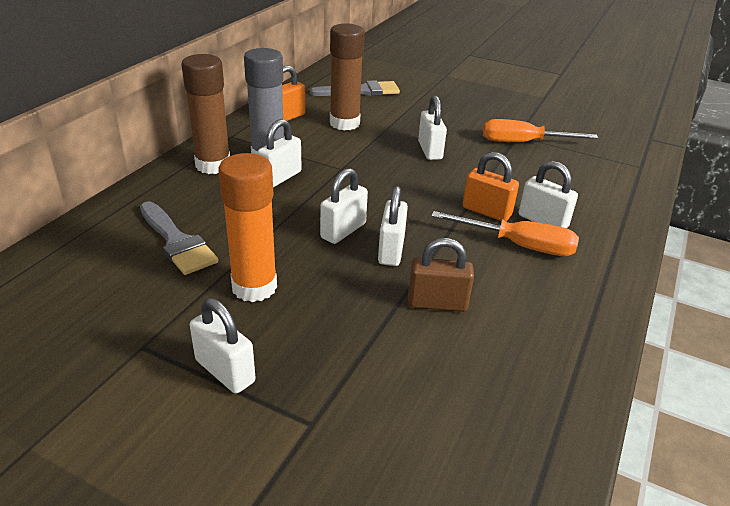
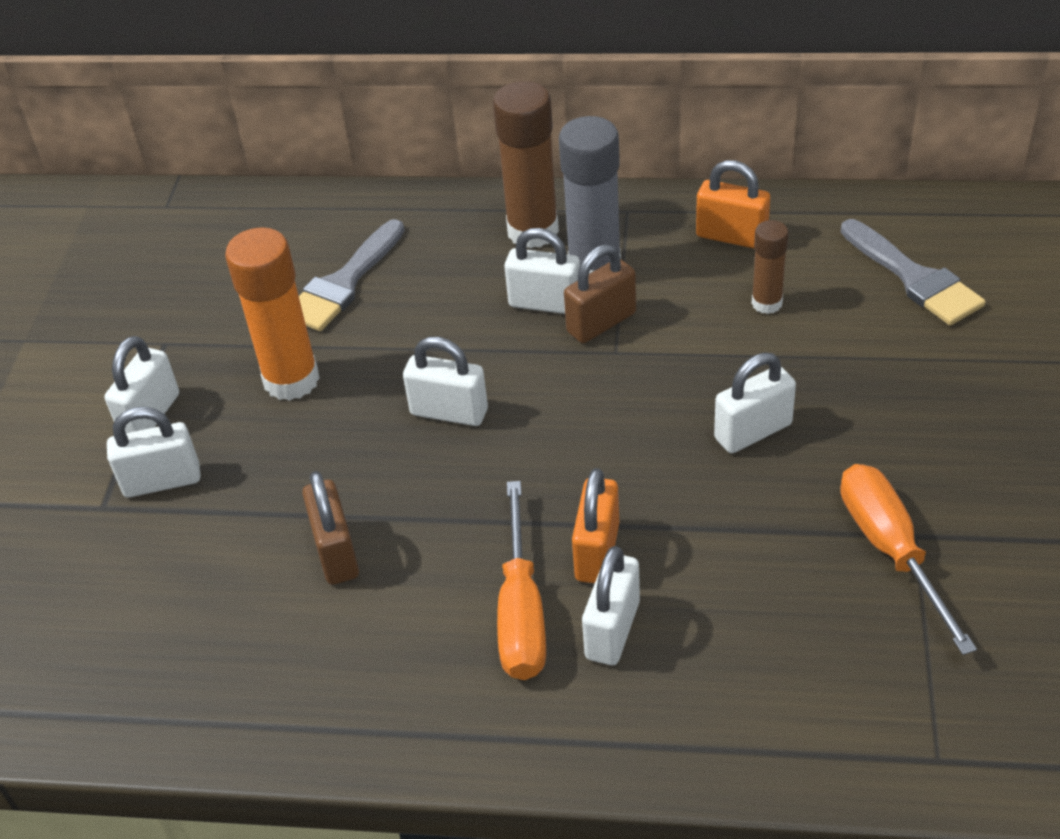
camera: 75 degrees right, 10 degrees up
(314, 166) = (601, 323): none -> brown padlock
(344, 123) = (767, 303): brown glue stick -> brown glue stick, size x0.55
(391, 250) = (429, 474): white padlock -> white padlock (162, 481)

